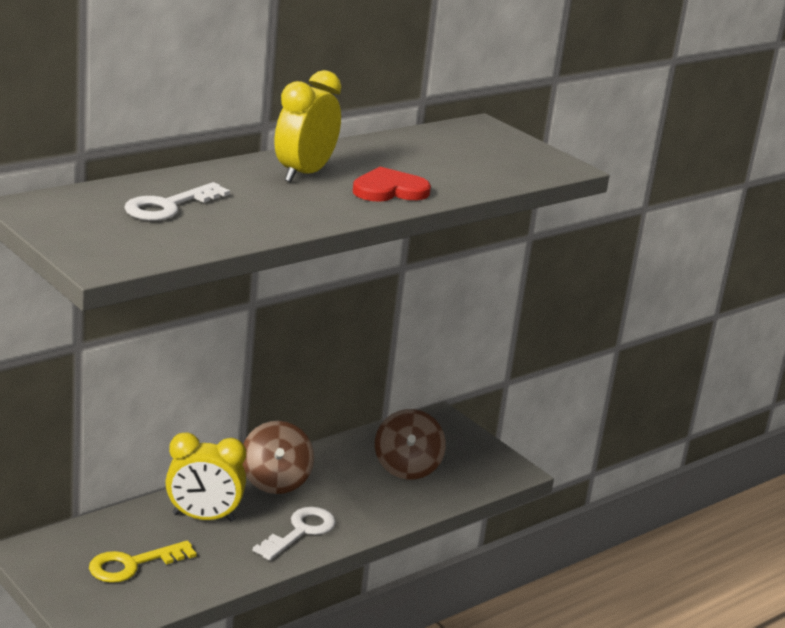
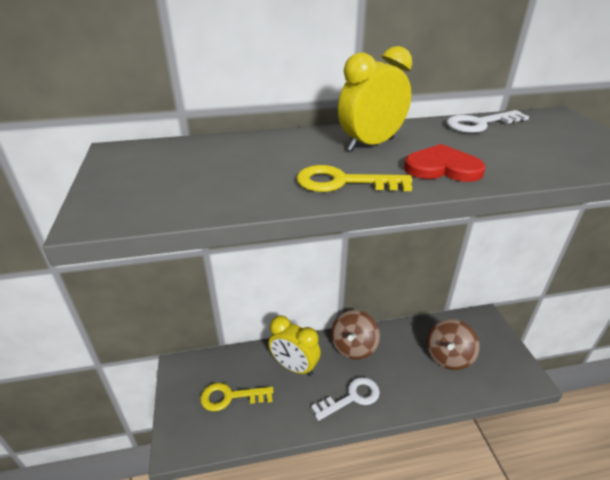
camera: 30 degrees right, 10 degrees up
(168, 206) = (225, 163): white key -> white key (479, 124)
(305, 212) = (343, 182): none -> yellow key

